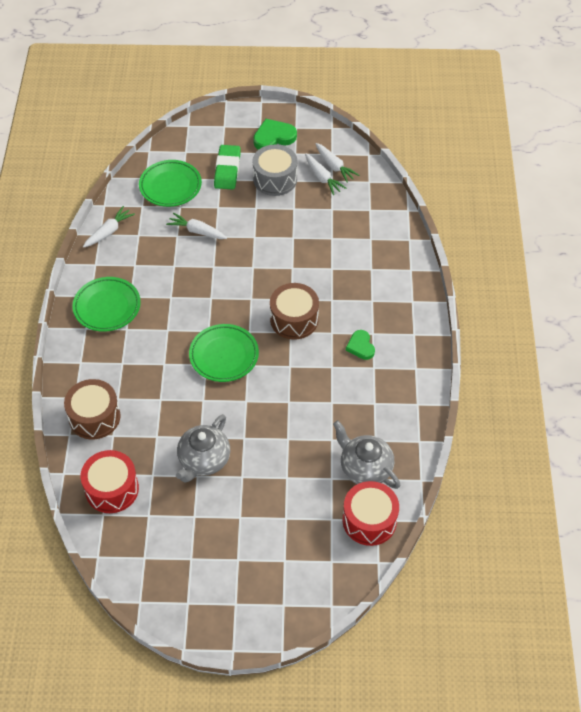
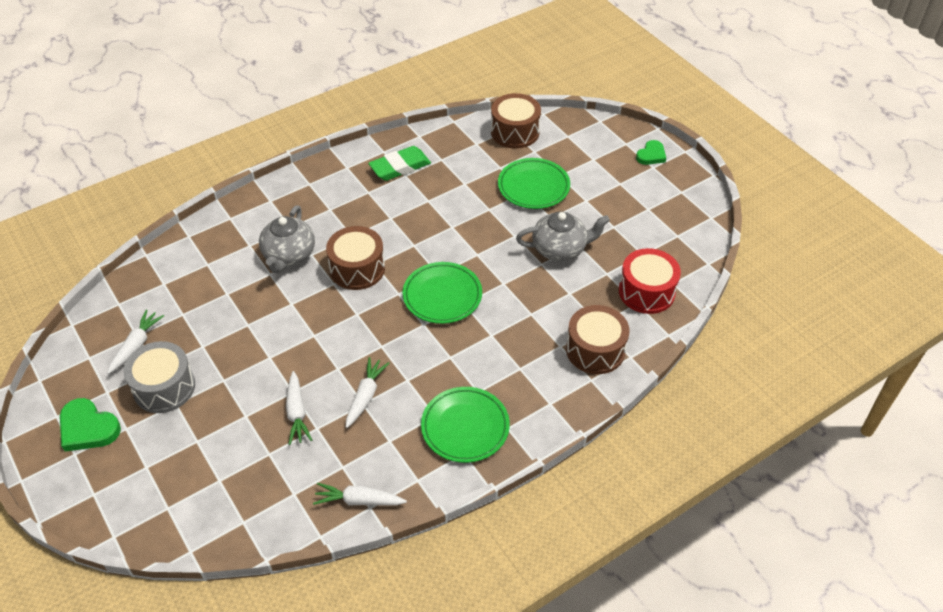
camera: 125 degrees left, 5 degrees down
(170, 186) = (241, 485): green plate -> green plate (533, 187)
(227, 170) = (176, 442): green eraser -> green eraser (400, 167)
(334, 166) = (110, 344): white carrot -> white carrot (366, 396)
(360, 346) = (351, 210): green heart -> green heart (651, 155)
(365, 468) = (472, 153): grey teapot -> grey teapot (289, 255)
(369, 520) = (515, 132): red drum -> brown drum

